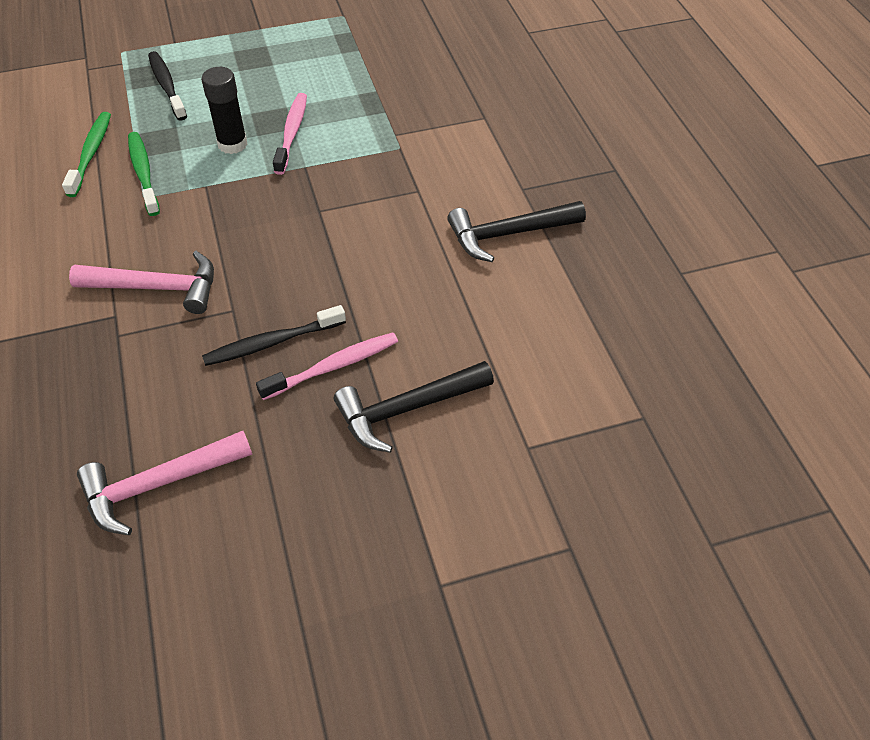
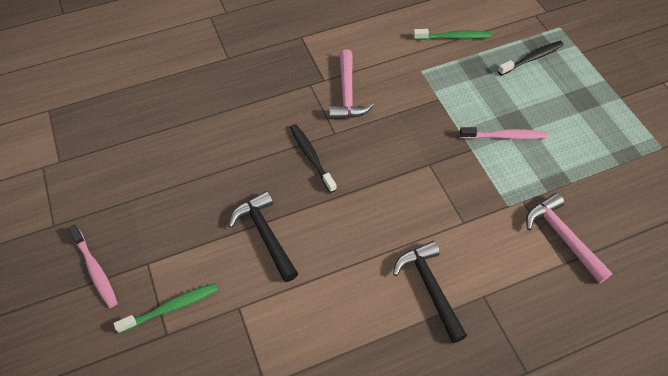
camera: 85 degrees right, 5 degrees up
(143, 173) = (442, 66): green toothbrush -> green toothbrush (171, 307)
(159, 484) = (213, 124): pink hammer -> pink hammer (562, 237)
(232, 144) = (482, 105): black glue stick -> none
(333, 366) = (295, 191): pink toothbrush -> pink toothbrush (95, 270)

